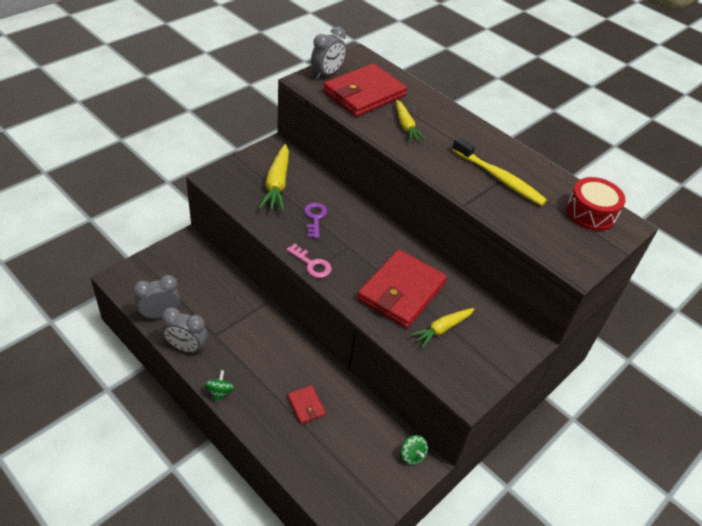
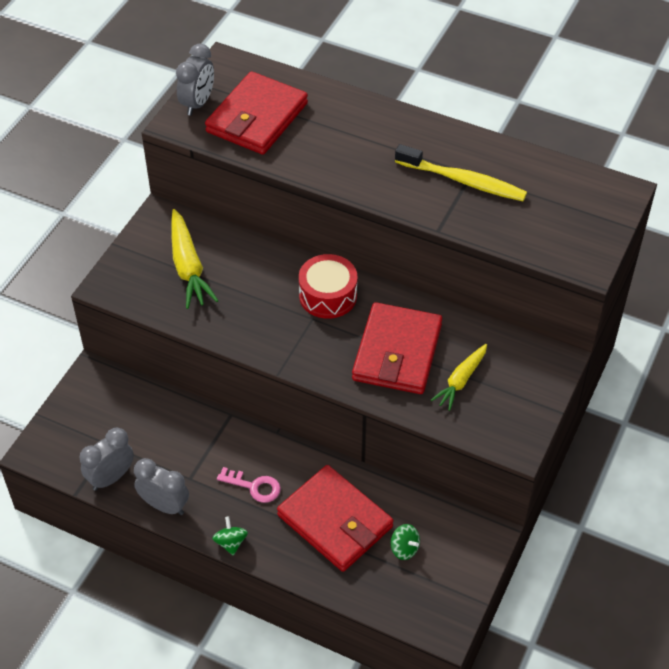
camera: 15 degrees left, 5 degrees up
(186, 347) = (164, 505): grey clock -> grey clock turned 150 degrees counterclockwise
(306, 406) = (335, 521): red wallet -> red wallet, size x2.21
(311, 264) = (281, 356): pink key -> pink key (254, 486)
(315, 218) = (256, 295): purple key -> none
(406, 126) = (327, 146): yellow carrot -> none
(412, 455) = (474, 532): green spinning top -> green spinning top (404, 548)
(590, 213) = (579, 190): red drum -> red drum (328, 296)

